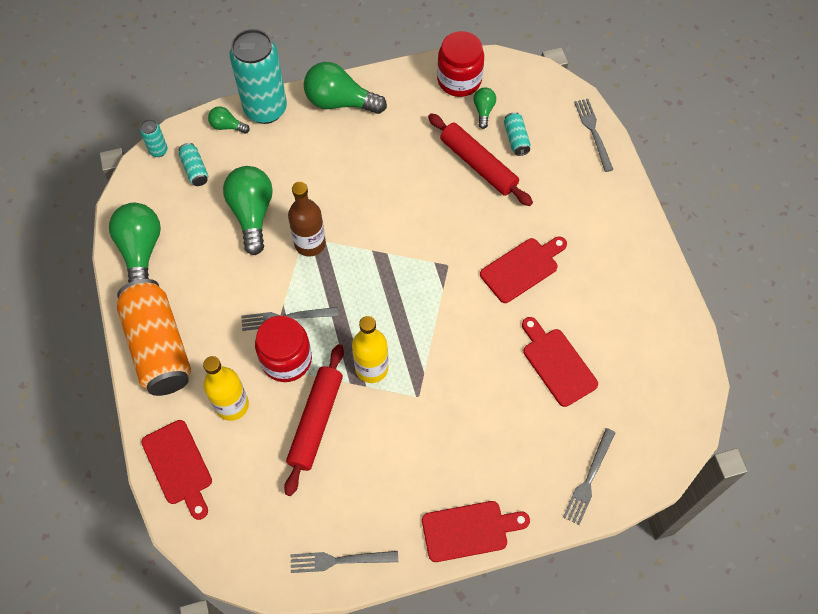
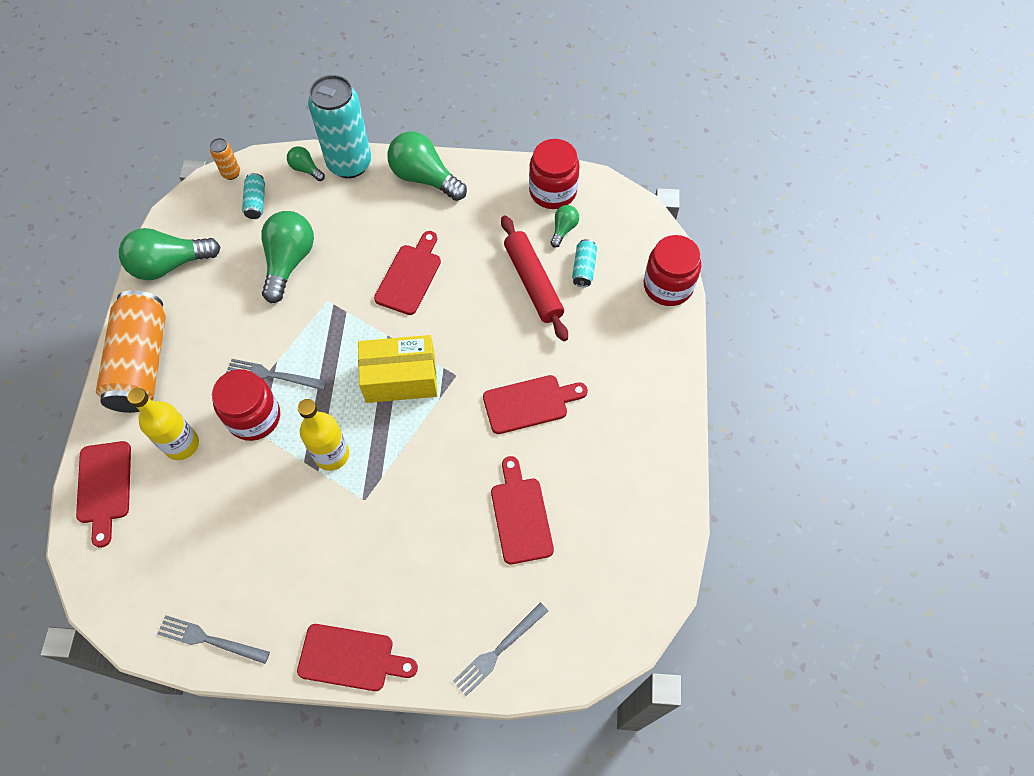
camera: 20 degrees right, 0 degrees up
(141, 251) = (169, 264): green light bulb -> green light bulb turned 120 degrees counterclockwise
(158, 151) = (231, 173): turquoise can -> orange can
(310, 243) = (330, 309): brown bottle -> none
(316, 422) = (253, 489): red rolling pin -> none
(367, 192) = (410, 276): none -> red cutting board
(401, 283) = (400, 378): none -> yellow box
(593, 132) = (668, 286): grey fork -> red jar

